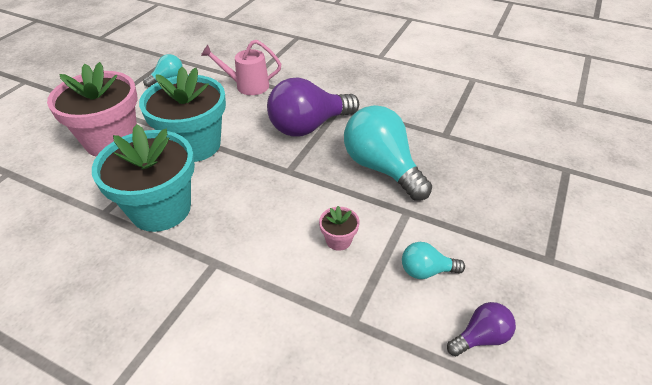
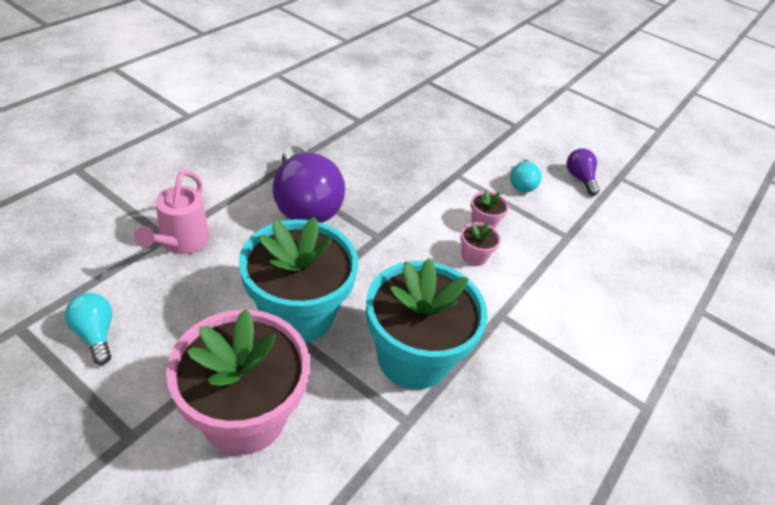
camera: 85 degrees left, 0 degrees up
(287, 237) = (474, 256): none -> pink flower pot
(381, 168) = (394, 172): turquoise light bulb -> none

